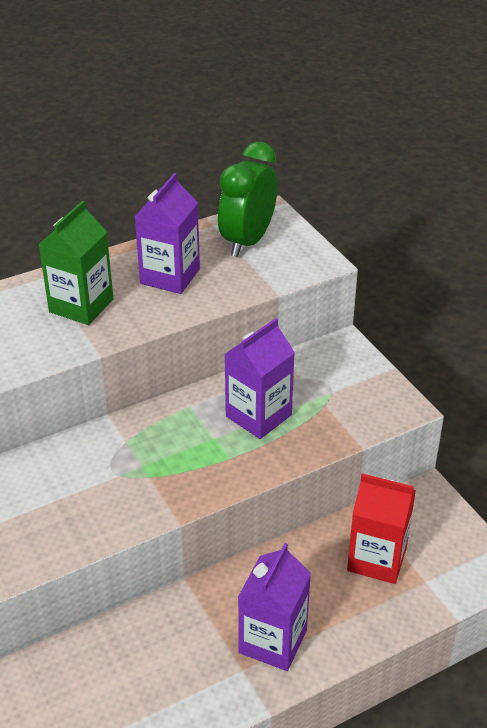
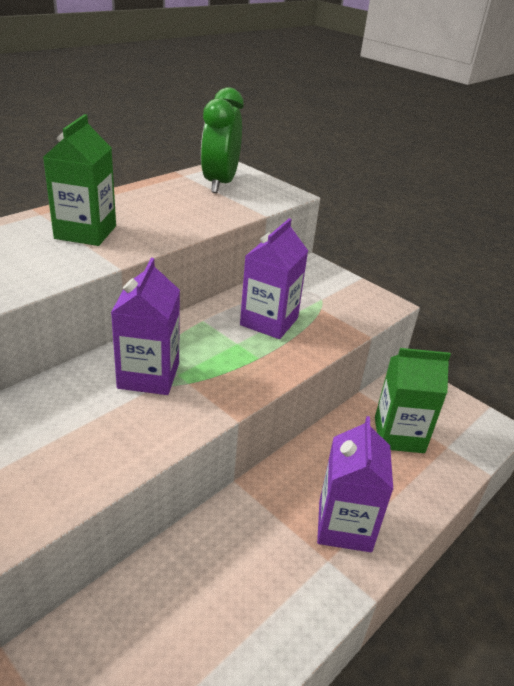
camera: 20 degrees left, 5 degrees down
(170, 276) = (163, 208): purple carton -> purple carton (148, 375)
(377, 559) = (399, 435): red carton -> green carton

